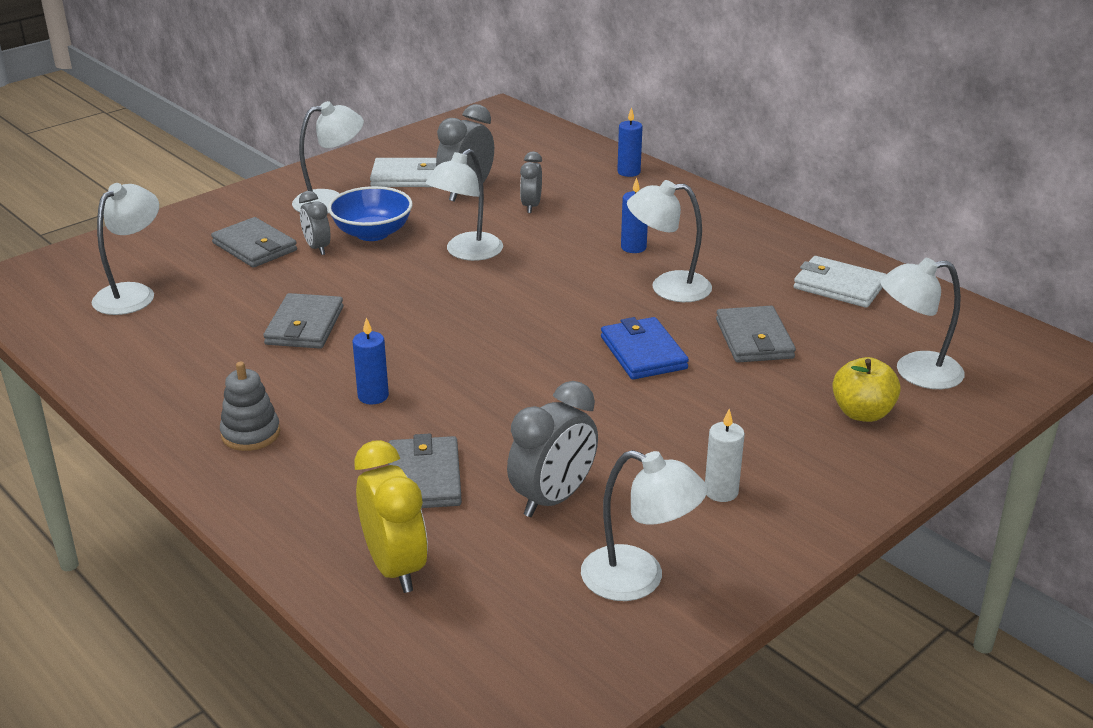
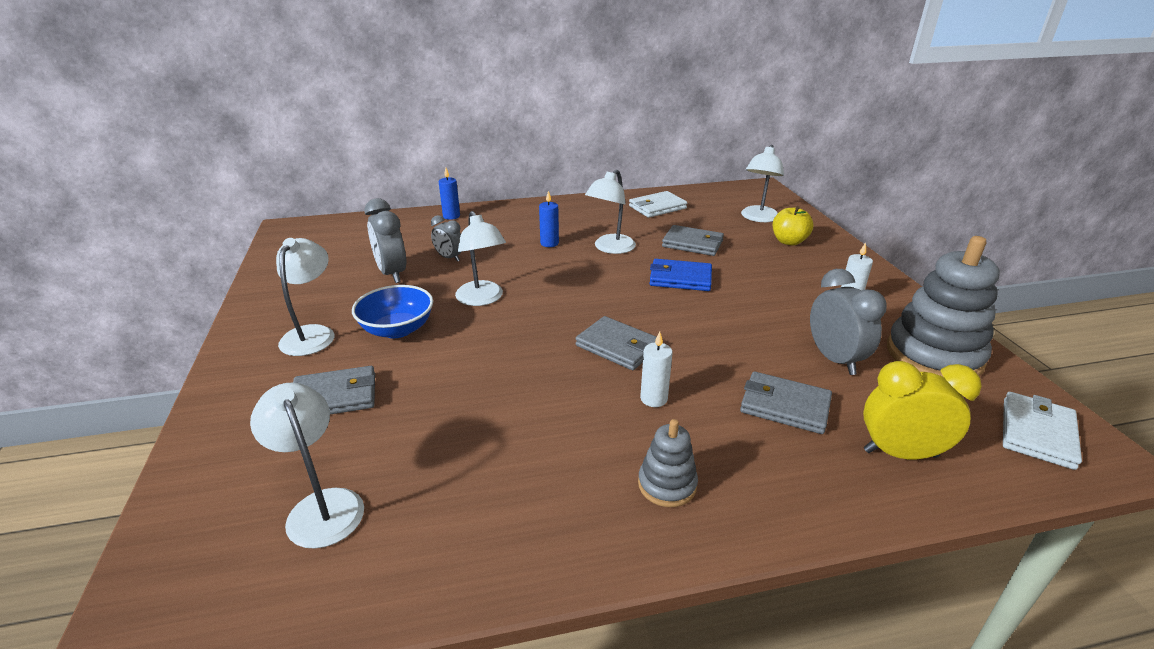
camera: 60 degrees left, 0 degrees up
(304, 326) = (511, 405): grey wallet -> grey wallet (618, 346)
(317, 248) = (385, 362): grey clock -> none
(373, 396) = (653, 399): blue candle -> white candle
(406, 177) = (328, 290): white wallet -> white wallet (1037, 433)
(638, 579) = (933, 355): white lamp -> grey stacking toy

